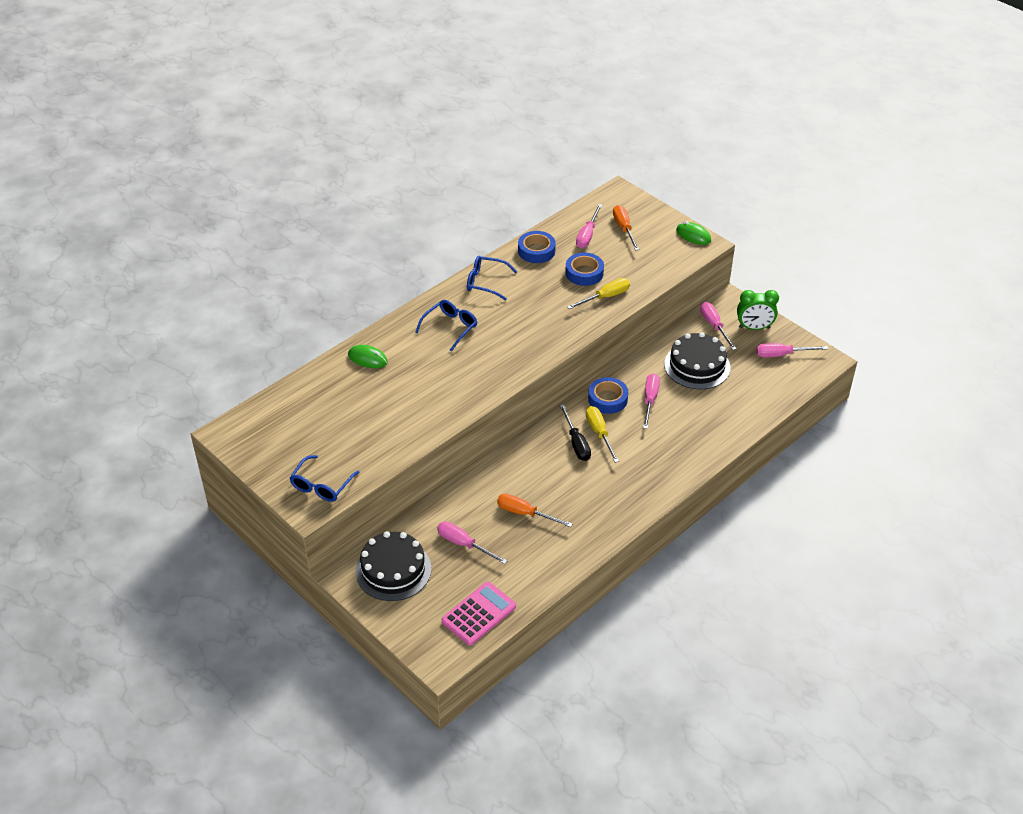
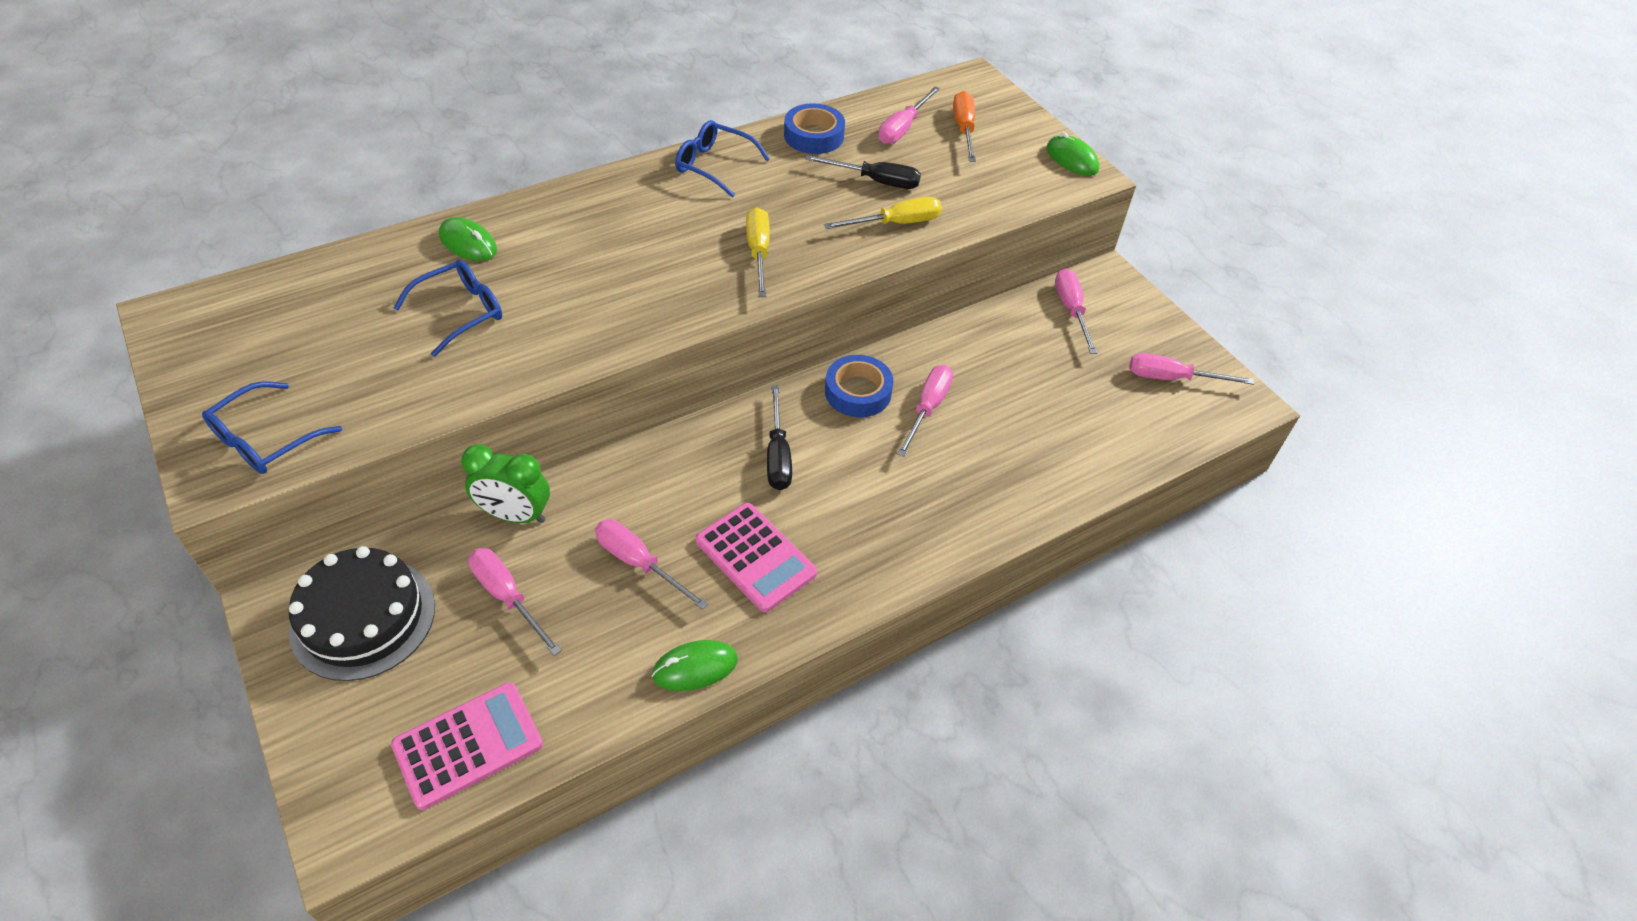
camera: 10 degrees right, 5 degrees up
(450, 327) = (625, 221): blue glasses -> blue glasses (461, 312)
(525, 513) = (639, 563): orange screwdriver -> pink screwdriver
(576, 556) = (695, 667): none -> green mouse
(584, 273) = (876, 181): blue tape -> black screwdriver
(585, 498) = (755, 557): none -> pink calculator
(599, 433) = (823, 446): yellow screwdriver -> yellow screwdriver (758, 252)
(697, 366) = (1024, 368): black cake -> none
(754, 327) = (1136, 325): green clock -> green clock (515, 515)

